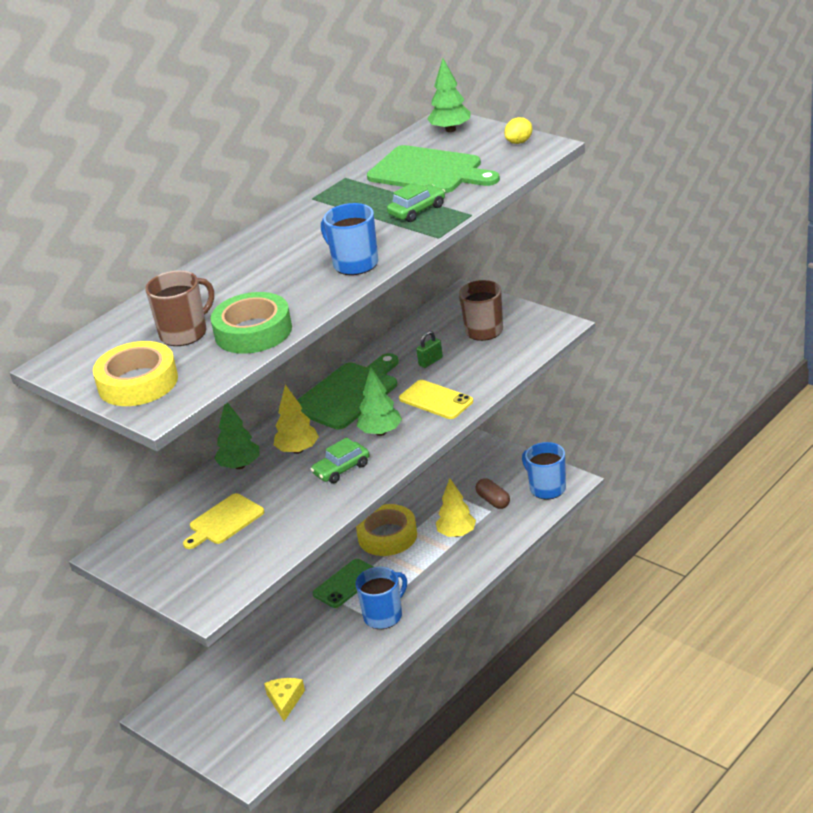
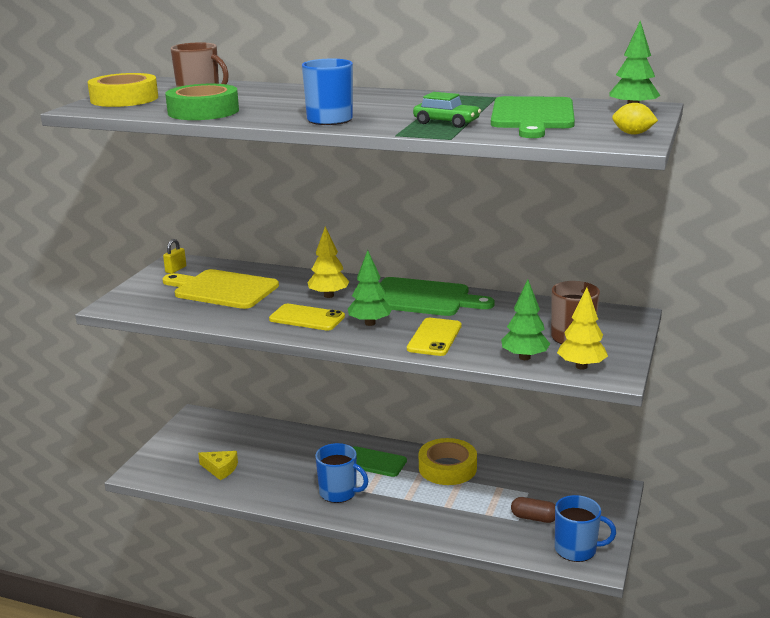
camera: 65 degrees right, 10 degrees down
(135, 555) = (176, 269): none -> yellow padlock
(224, 521) = (222, 289): yellow cutting board -> yellow cutting board, size x1.60
(240, 466) = (299, 279): green tree -> green tree (524, 357)
(285, 700) = (220, 469): yellow cheese -> yellow cheese turned 45 degrees clockwise
(341, 469) = (307, 318): green car -> yellow phone
(430, 361) = (498, 322): green padlock -> none
(457, 533) = (471, 507): yellow tree -> yellow tree (581, 366)
(493, 501) = (534, 518): brown capsule -> brown capsule turned 75 degrees clockwise
(547, 488) = (576, 549): blue mug -> blue mug turned 75 degrees clockwise

